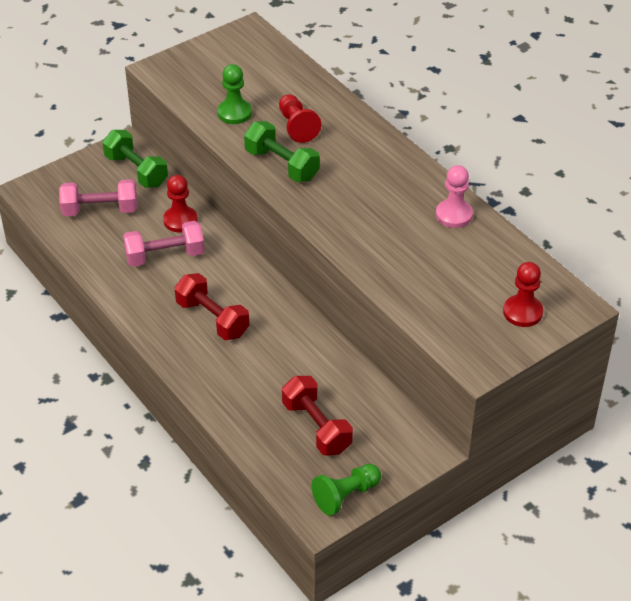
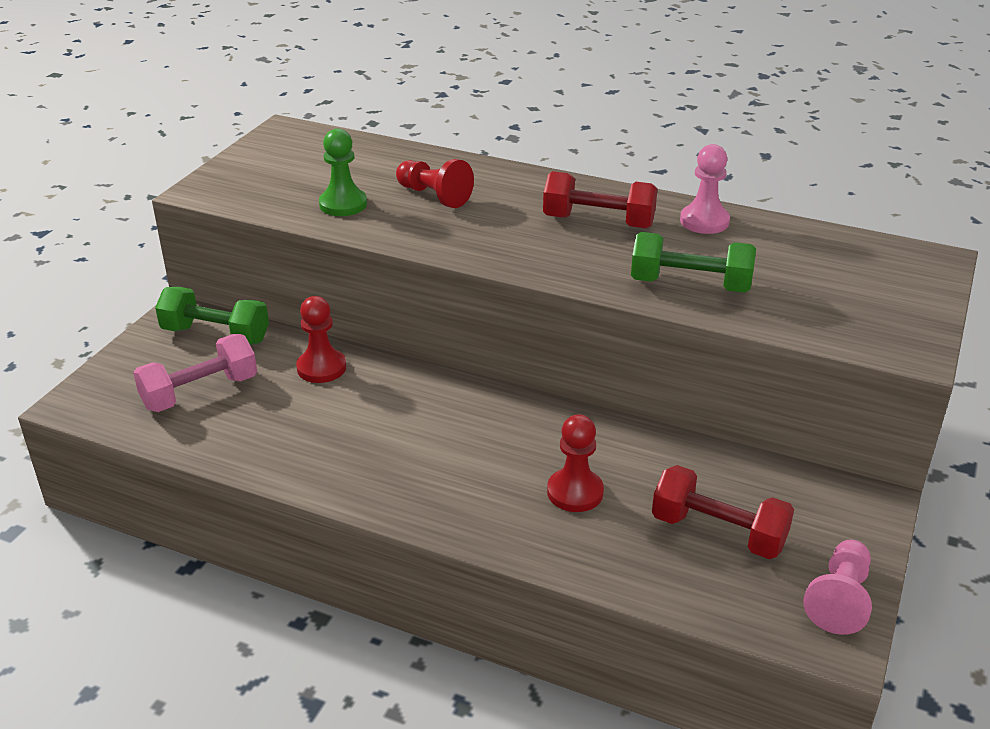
camera: 30 degrees left, 10 degrees down
(165, 256) = (335, 413): pink dumbbell -> none
(212, 319) = (463, 460): red dumbbell -> red dumbbell (598, 222)
(281, 165) = (454, 235): green dumbbell -> green dumbbell (690, 285)
(345, 496) = (839, 599): green pawn -> pink pawn
(522, 312) = (889, 283): red pawn -> red pawn (575, 492)

